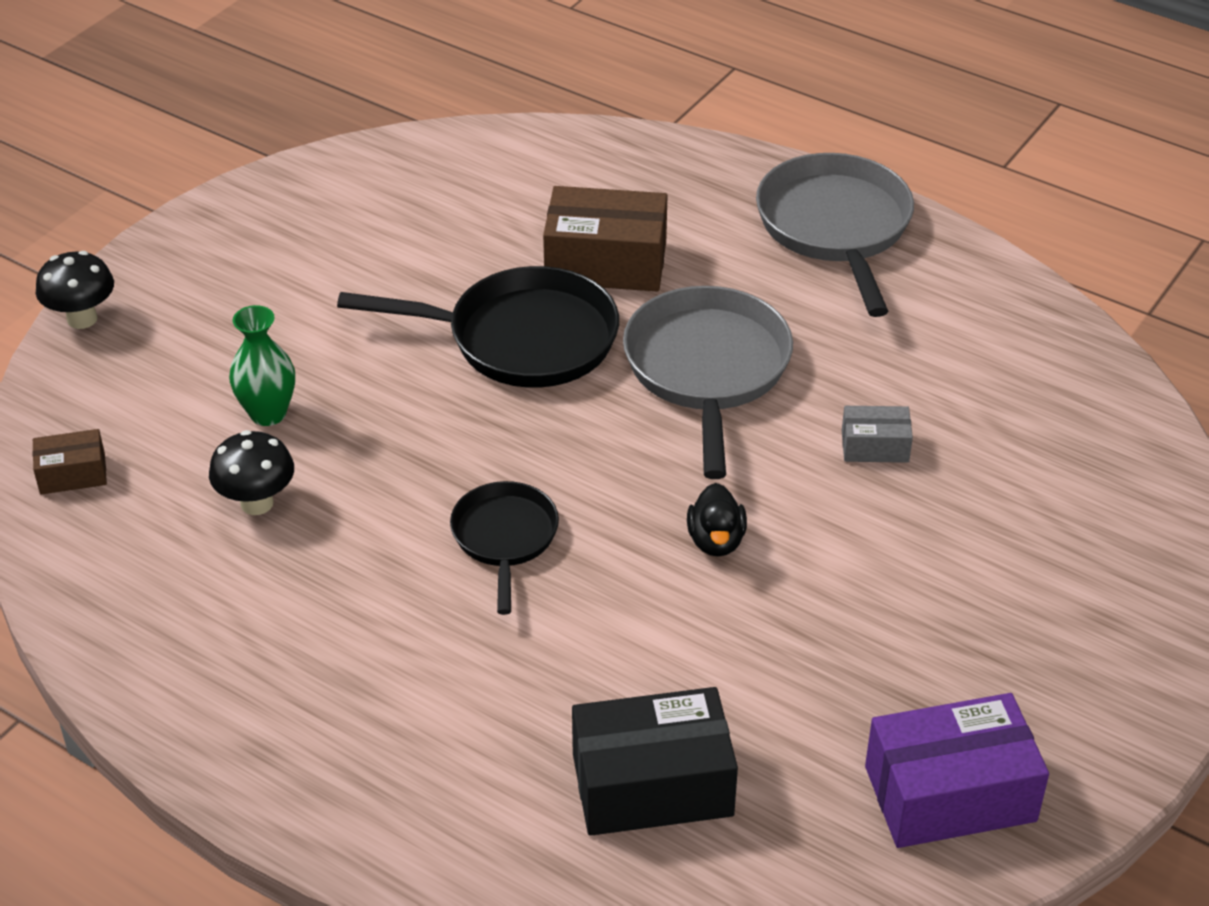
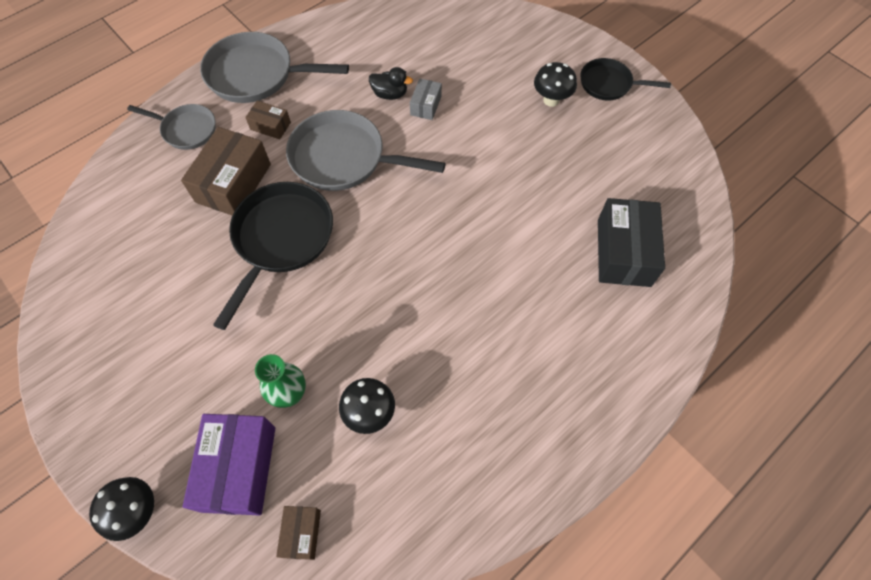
camera: 75 degrees left, 20 degrees up
(505, 538) = (440, 282): black pan -> black pan (609, 84)
(686, 187) = (186, 130): none -> grey pan
(716, 541) = (470, 186): black duck -> black duck (390, 94)
(735, 271) = (270, 126): none -> brown box
(950, 794) = (645, 140): purple box -> purple box (239, 468)
(982, 624) = (551, 100): none -> black mushroom

